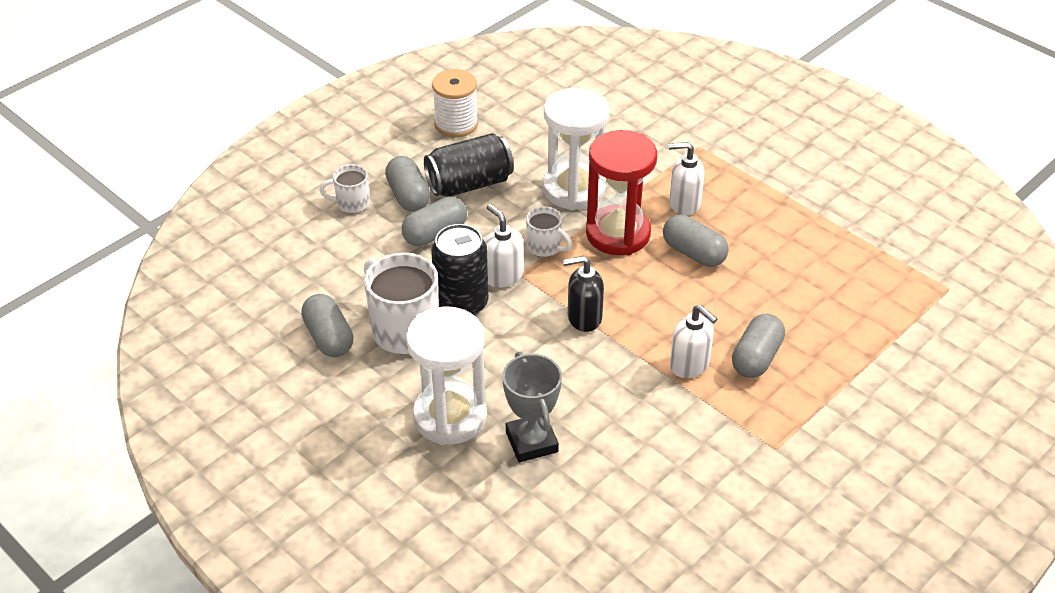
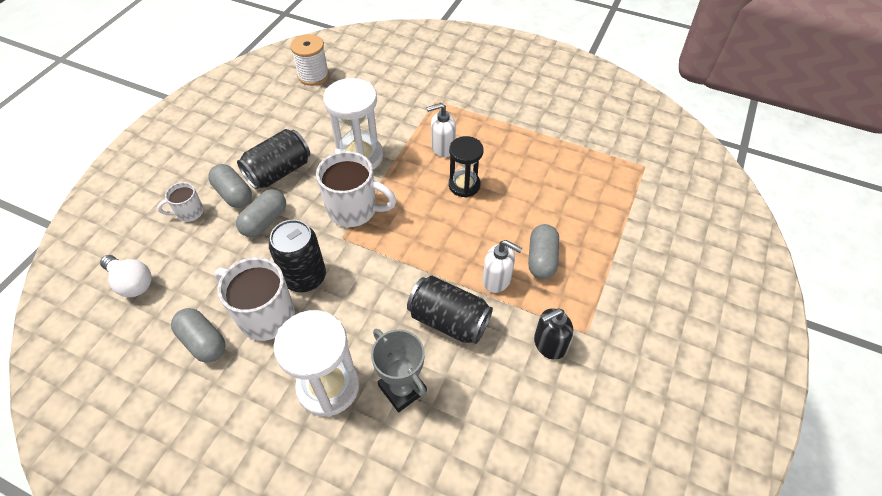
camera: 20 degrees left, 10 degrees up
(269, 260) = (132, 282): none -> white light bulb
(456, 124) = (253, 125): white spool -> white spool (313, 75)
(503, 276) = (330, 243): white soap dispenser -> none
(545, 247) = (354, 210): white mug -> white mug, size x1.88
(584, 318) = (404, 262): black soap dispenser -> black soap dispenser (549, 344)
(613, 391) = (449, 320): none -> black can
(618, 234) = (404, 184): red hourglass -> none
(693, 253) = (464, 185): grey capsule -> black hourglass

